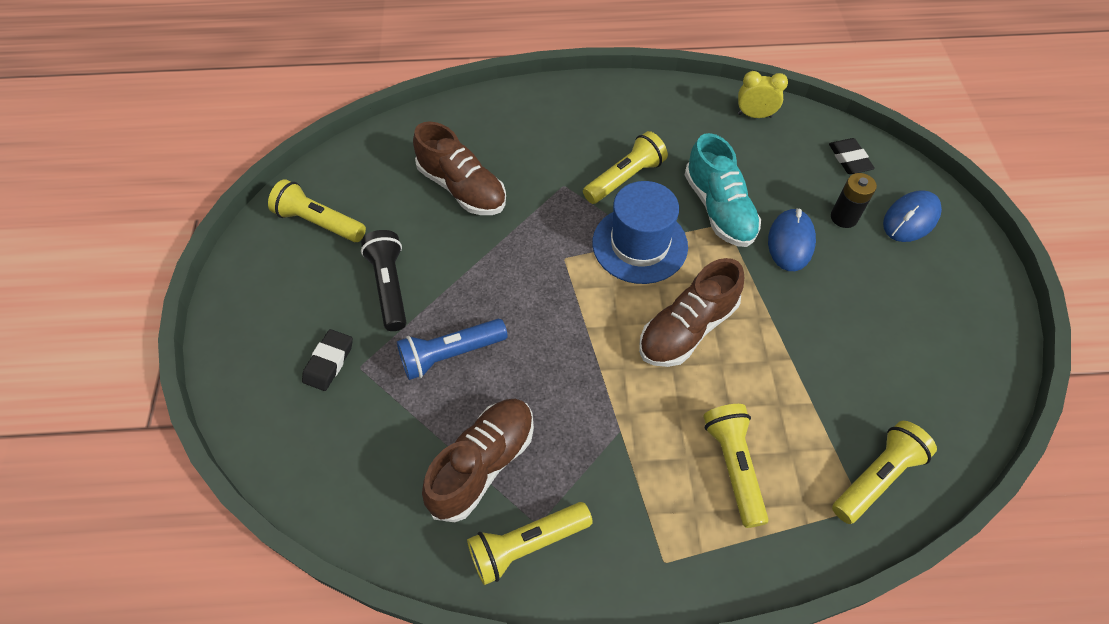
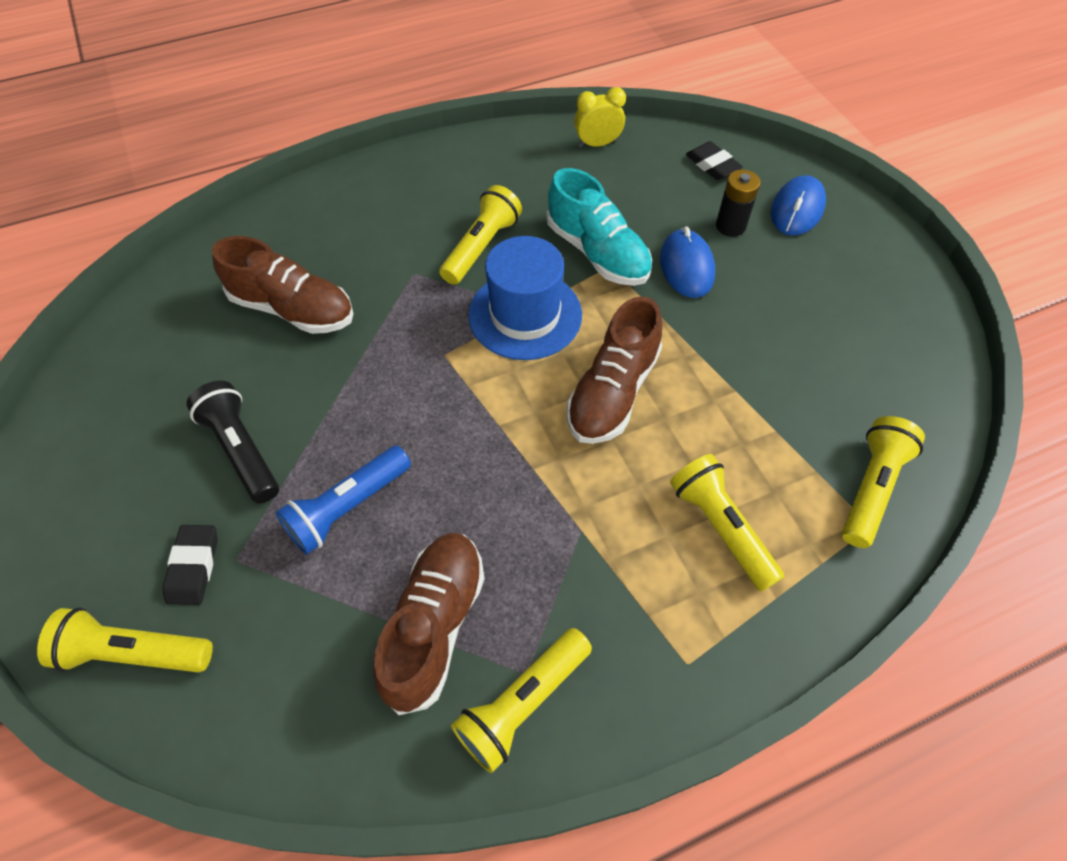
camera: 20 degrees left, 0 degrees up
(319, 222) = (122, 399): yellow flashlight -> yellow flashlight (133, 652)

